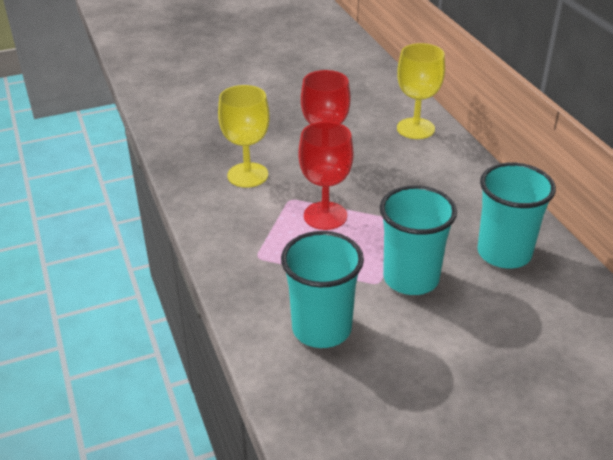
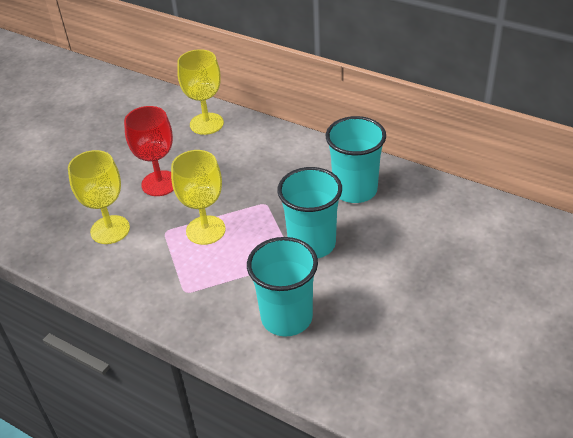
camera: 35 degrees left, 5 degrees up
(325, 216) = (205, 230): red goblet -> yellow goblet

